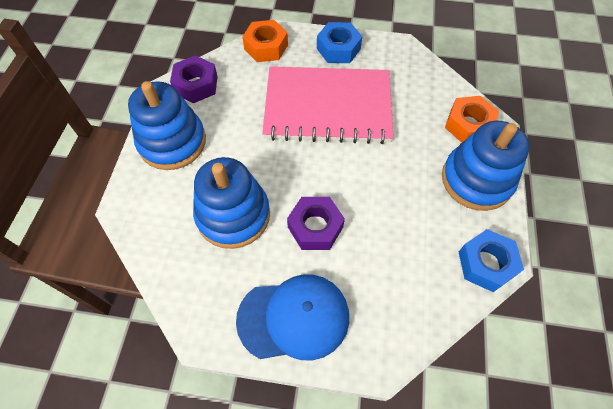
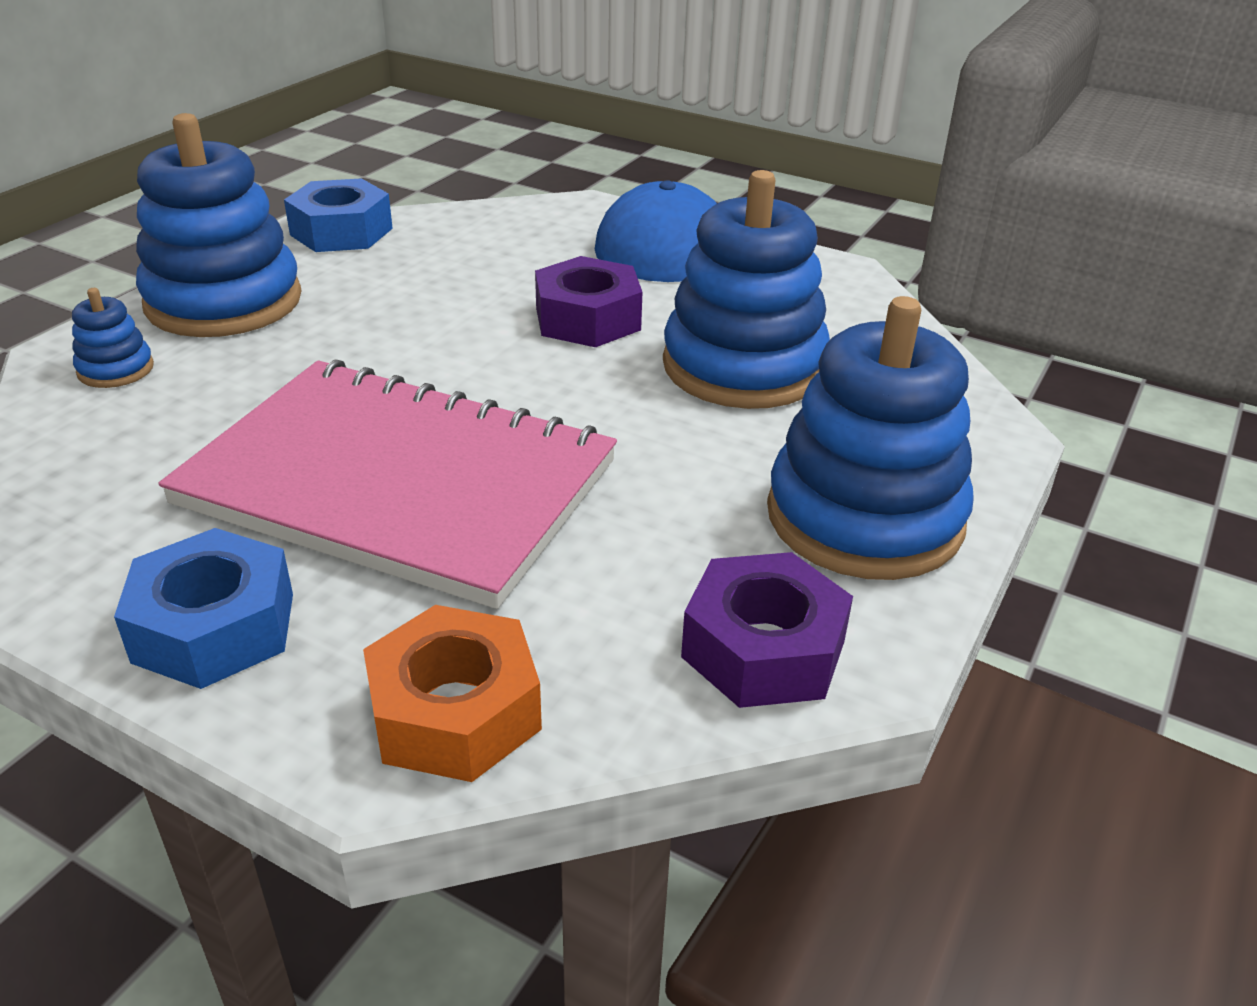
camera: 160 degrees left, 25 degrees down
(468, 125) = (115, 369): orange nut -> blue stacking toy

